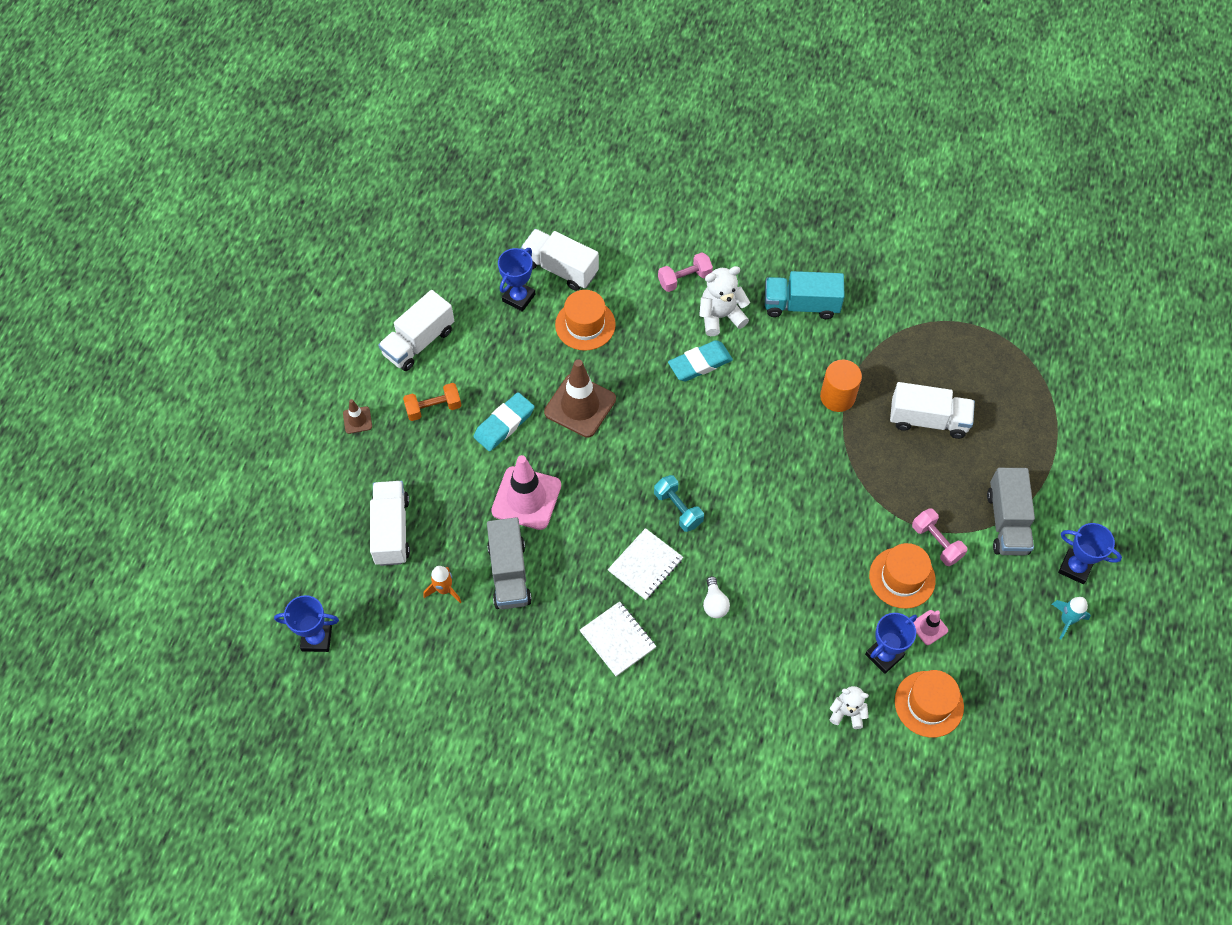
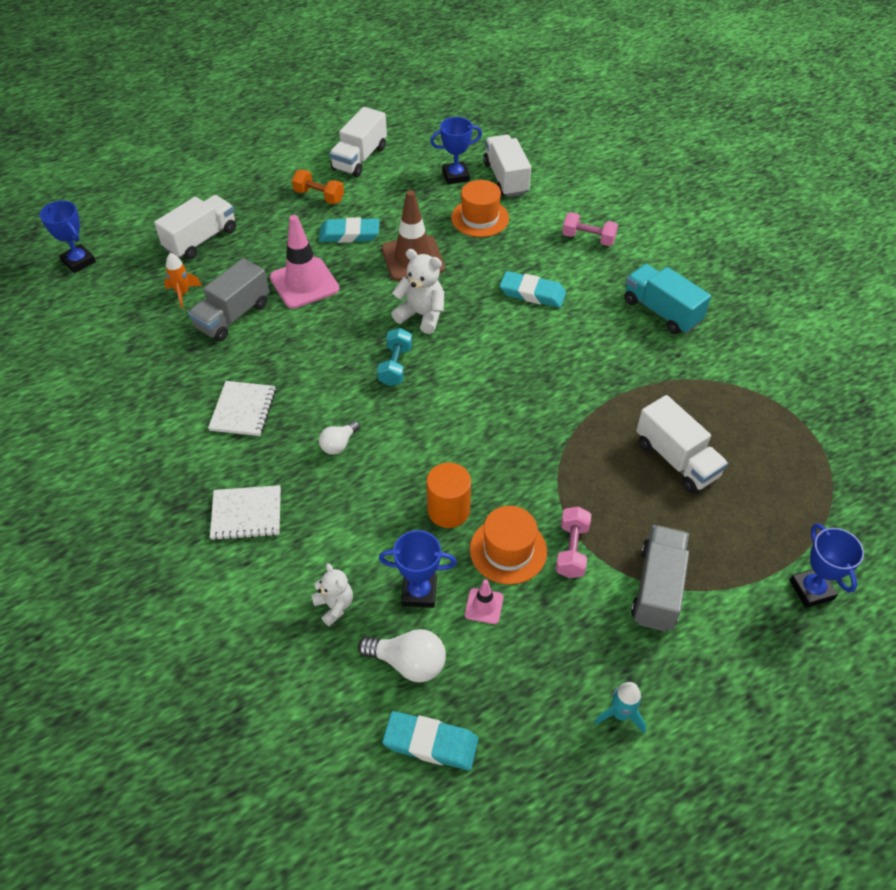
camera: 45 degrees right, 10 degrees down
(357, 420) = (266, 172): brown traffic cone -> none
(419, 342) = (359, 158): white truck -> white truck turned 60 degrees counterclockwise
(645, 565) = (325, 381): white notebook -> white notebook (246, 514)
(720, 316) = (586, 277): white teddy bear -> white teddy bear (421, 315)
(837, 397) = (615, 388): orange cylinder -> orange cylinder (448, 510)
(929, 704) = (408, 662): orange hat -> white light bulb
(993, 737) = (430, 743): none -> turquoise eraser
(1007, 522) = (657, 588): grey truck -> grey truck turned 150 degrees clockwise
(1075, 568) = (682, 679): blue trophy -> blue trophy (811, 590)

